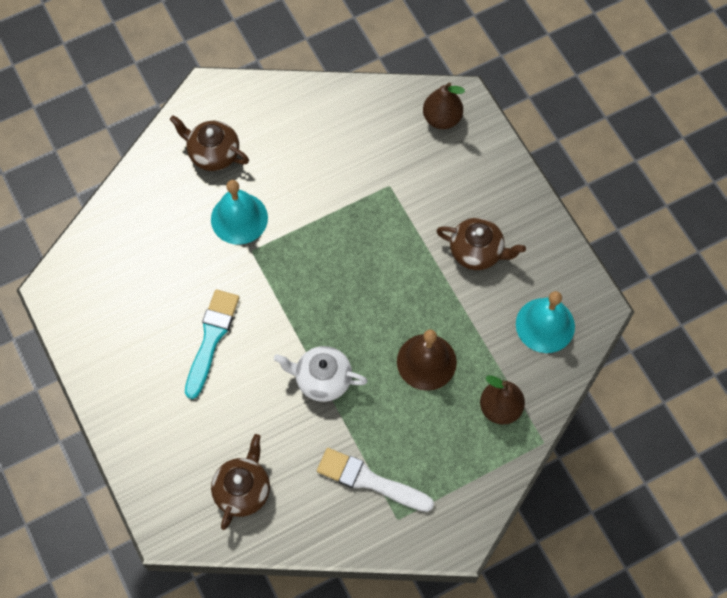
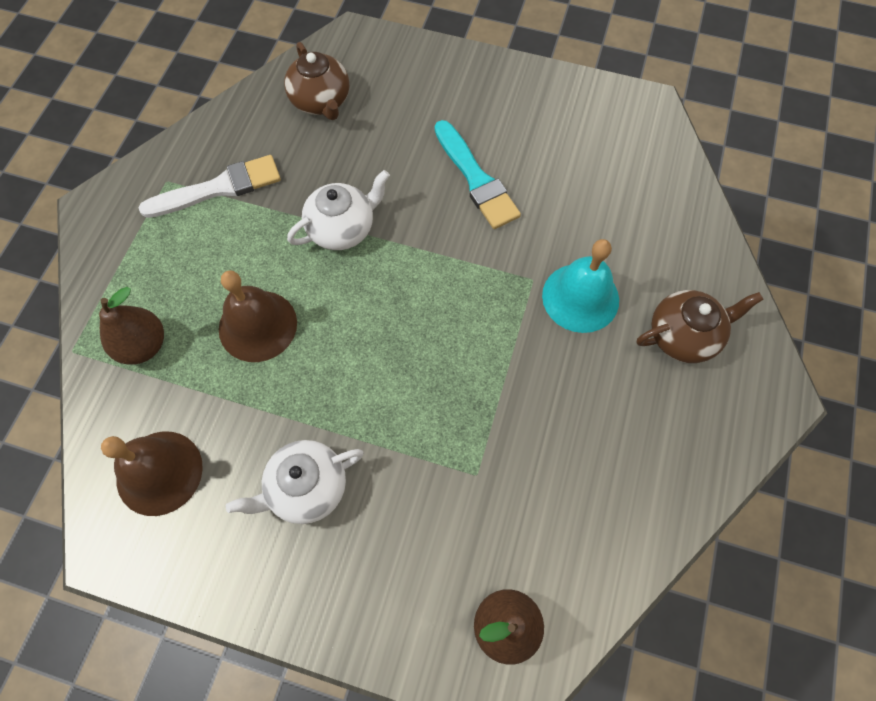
camera: 135 degrees right, 0 degrees up
(477, 252) = (306, 488): brown teapot -> white teapot
(545, 325) = (159, 472): turquoise bell -> brown bell

